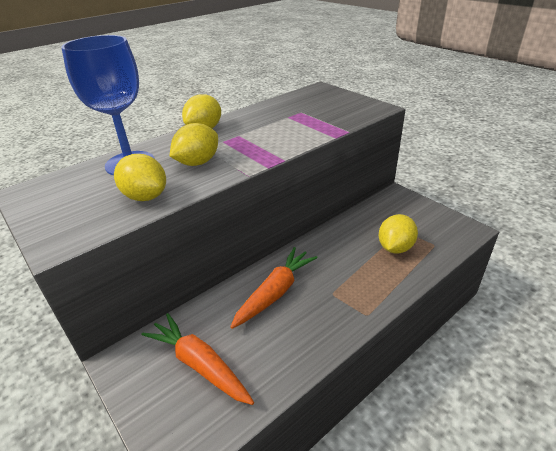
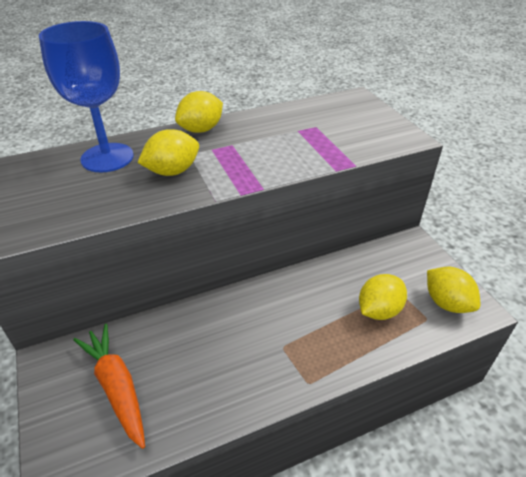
camera: 15 degrees right, 5 degrees up
(145, 196) = (102, 202): yellow lemon -> yellow lemon (446, 303)
(275, 292) = (224, 328): orange carrot -> none

